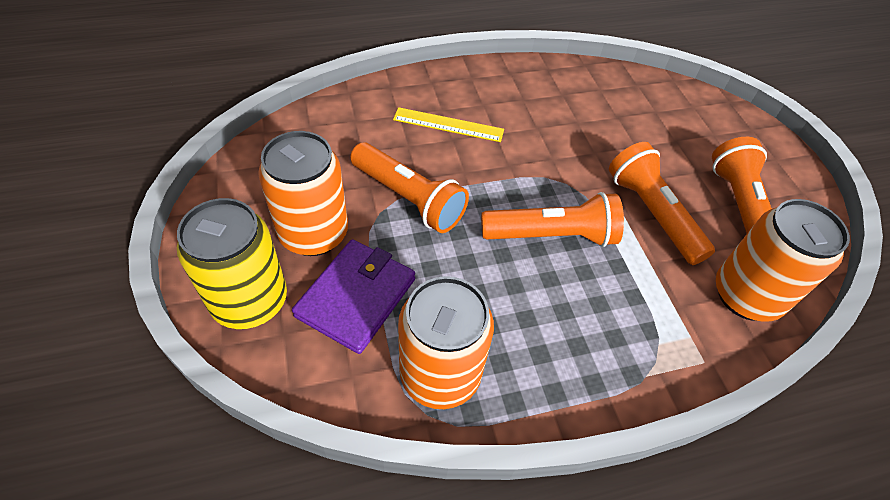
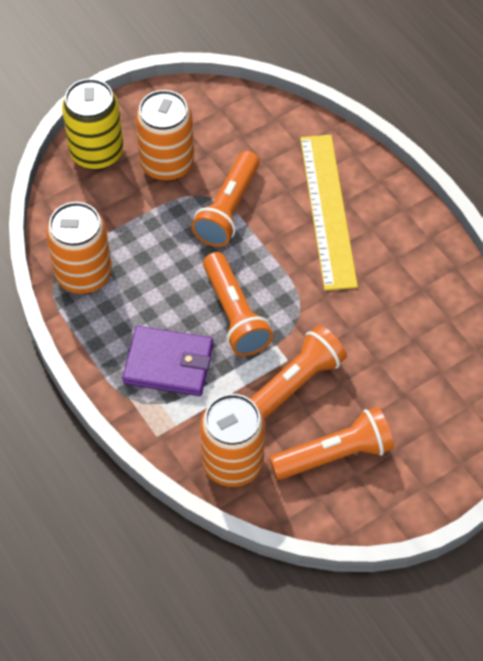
camera: 75 degrees right, 5 degrees up
(356, 297) = (124, 209): purple wallet -> purple wallet (169, 363)
(448, 124) = (328, 210): yellow ruler -> yellow ruler, size x1.80

